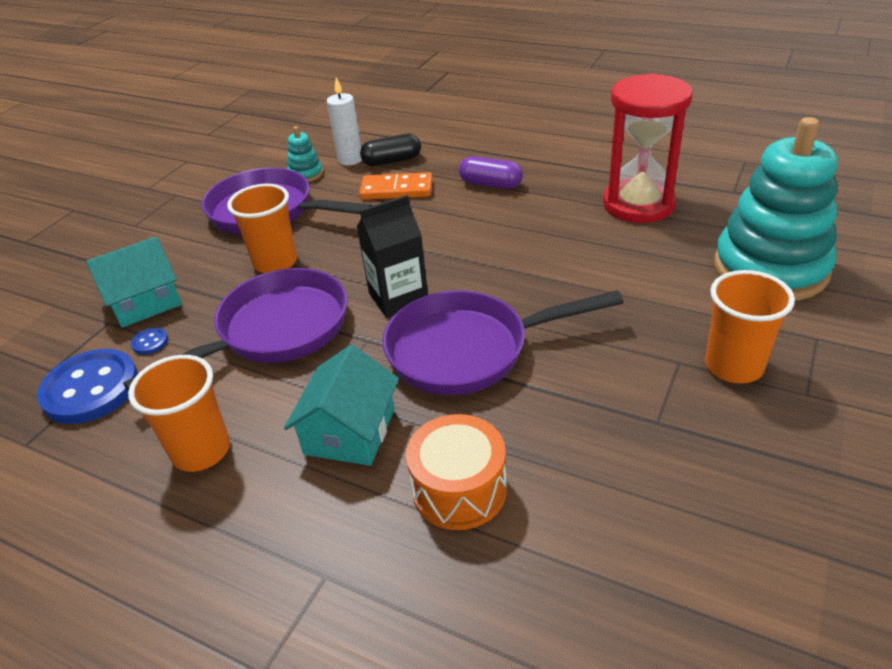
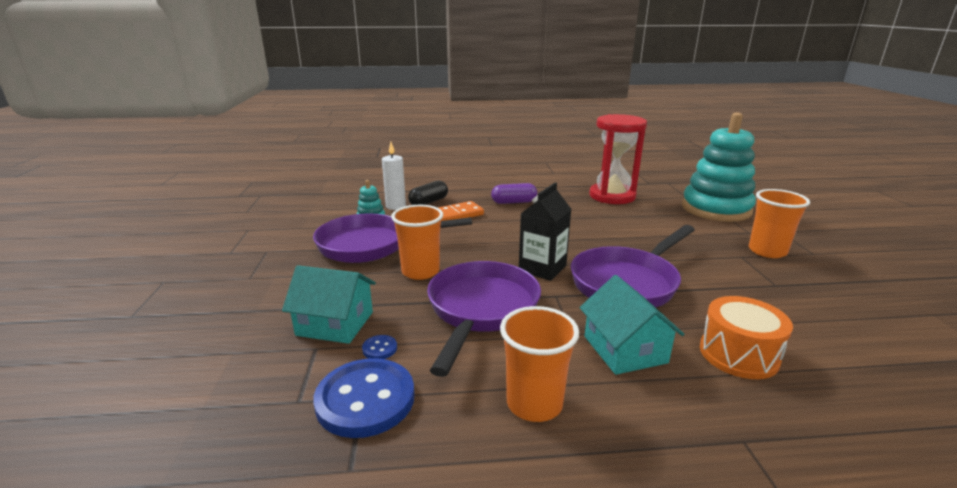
camera: 35 degrees left, 15 degrees down
(145, 301) = (335, 323): turquoise house -> turquoise house turned 75 degrees clockwise

